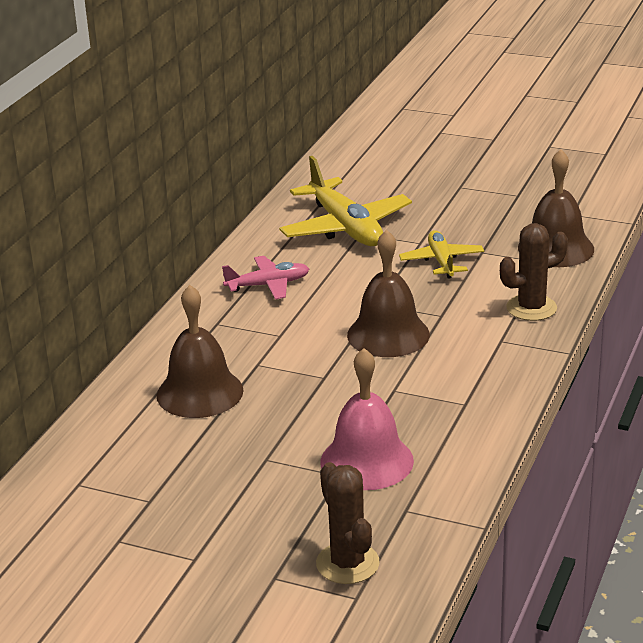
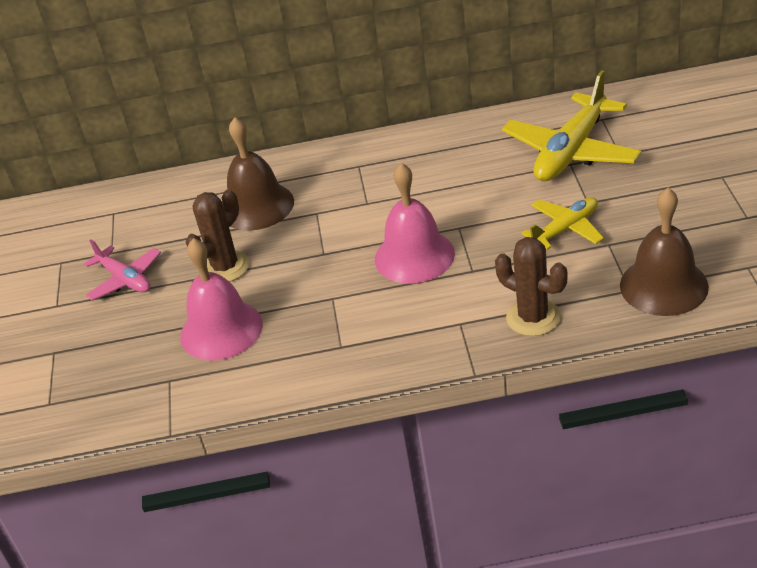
camera: 65 degrees right, 10 degrees up
(268, 285) = (436, 160): pink plane -> pink plane (125, 279)
(347, 563) = (86, 380): brown cactus -> brown cactus (225, 267)
(388, 334) = (414, 256): brown bell -> pink bell

